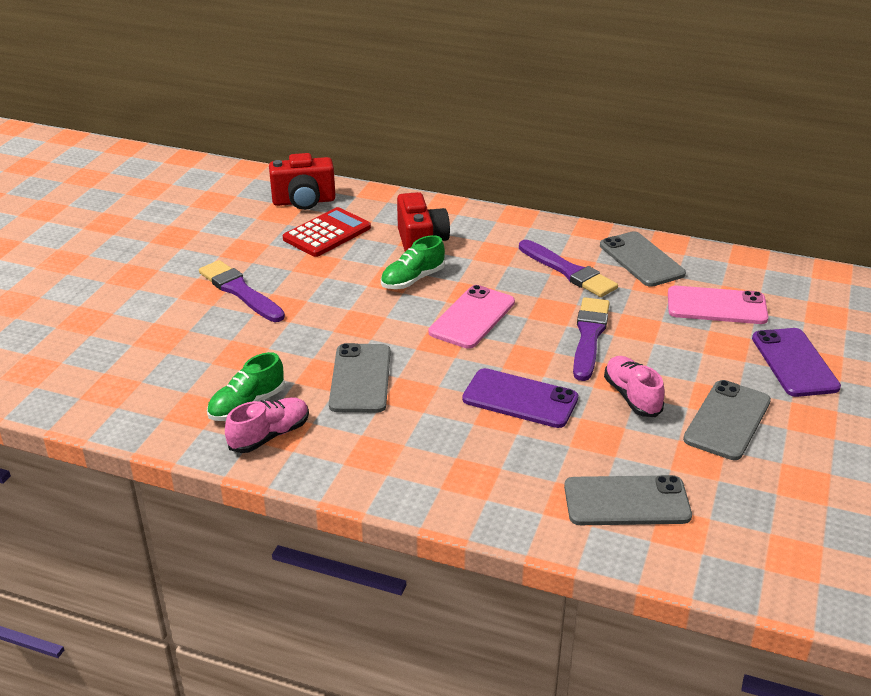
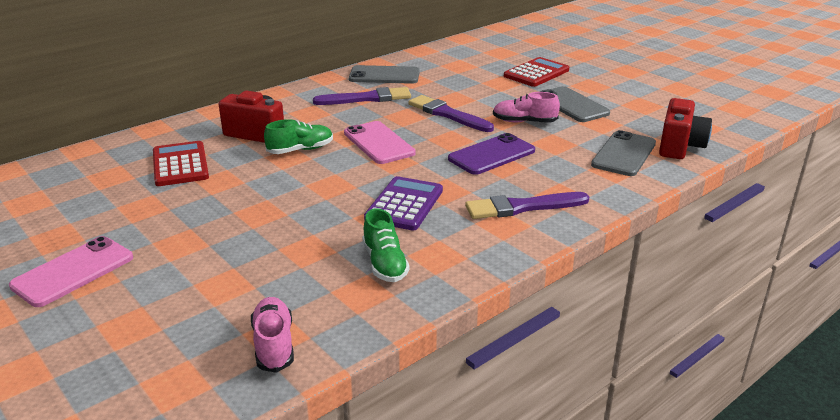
camera: 60 degrees left, 5 degrees down
(240, 291) = (208, 226): purple brush -> purple brush (522, 207)
(270, 435) = (438, 263): pink shoe -> pink shoe (274, 345)
(304, 201) = (112, 161): red camera -> red camera (679, 146)
(360, 378) = (404, 204): grey phone -> purple calculator
(412, 279) = (300, 150): green shoe -> green shoe turned 105 degrees counterclockwise
(716, 306) = (460, 73): pink phone -> pink phone (73, 272)
(794, 363) = (536, 73): purple phone -> red calculator

